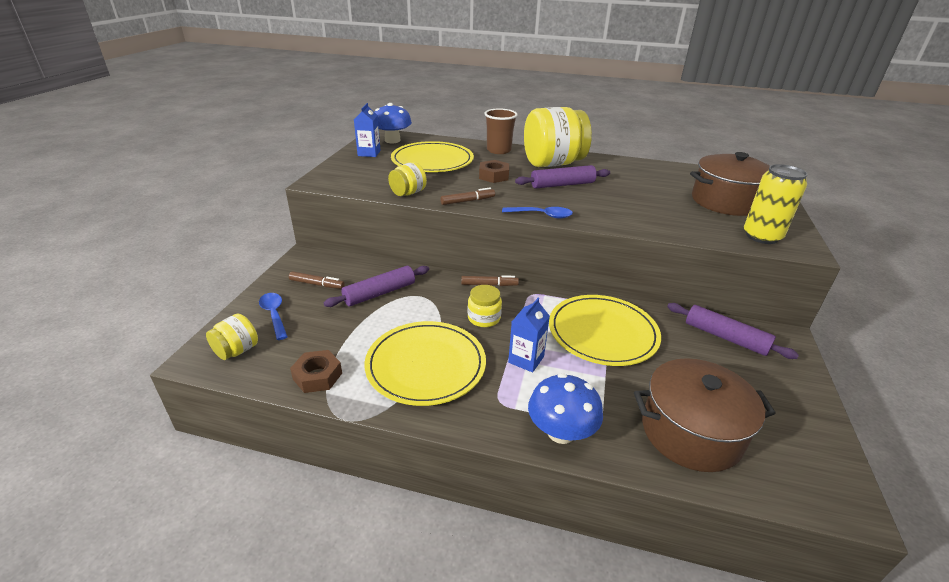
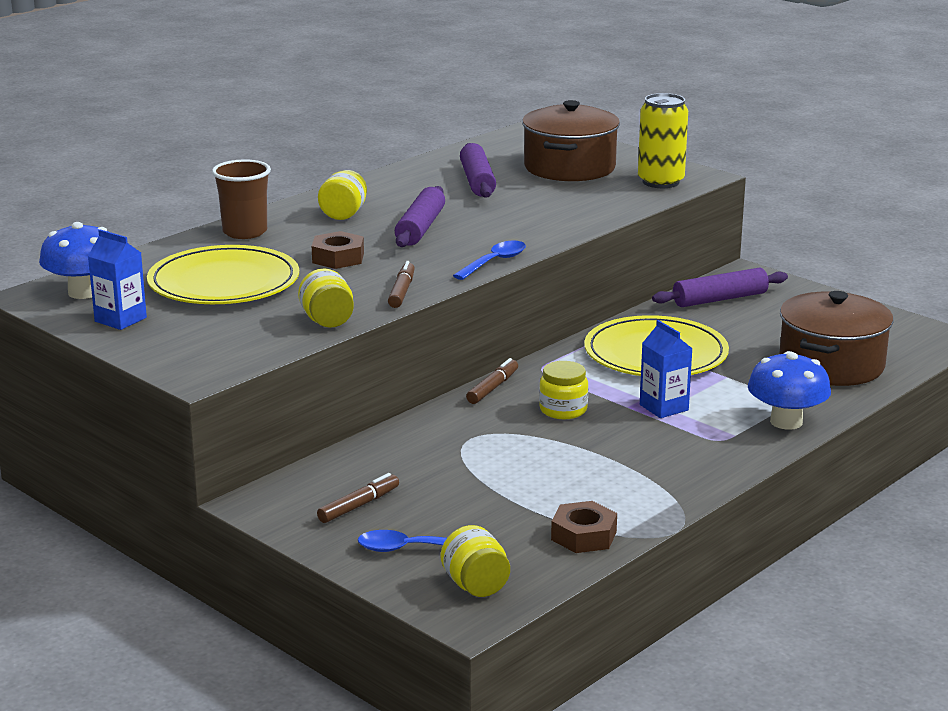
camera: 60 degrees left, 10 degrees down
(380, 293) = (435, 463): purple rolling pin -> purple rolling pin (477, 181)
(426, 365) = (623, 465): yellow plate -> none
(552, 163) = (343, 214): yellow jar -> yellow jar, size x0.47

